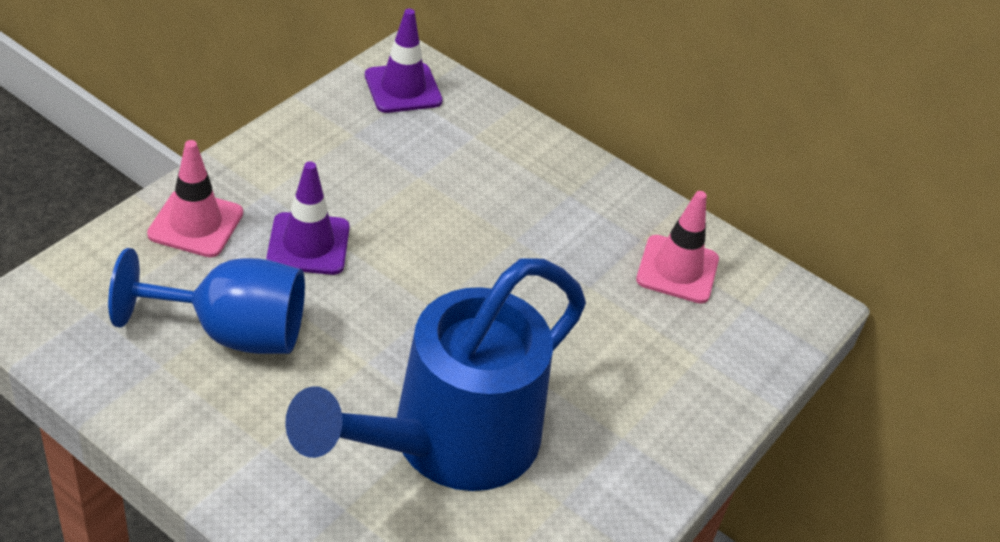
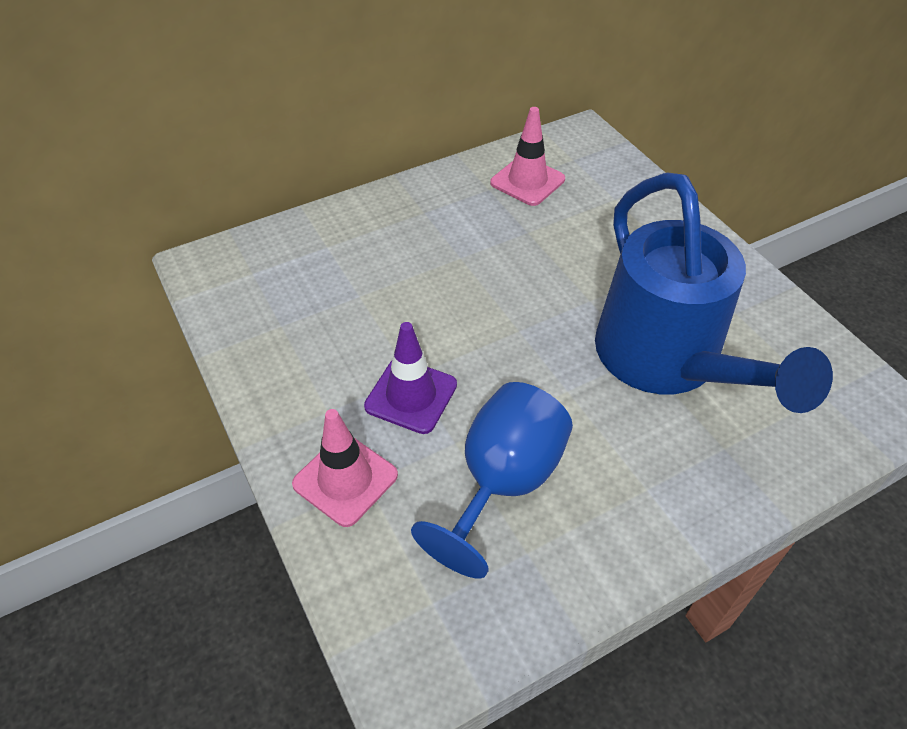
camera: 60 degrees left, 5 degrees up
(403, 88) = (239, 274): purple traffic cone -> none

